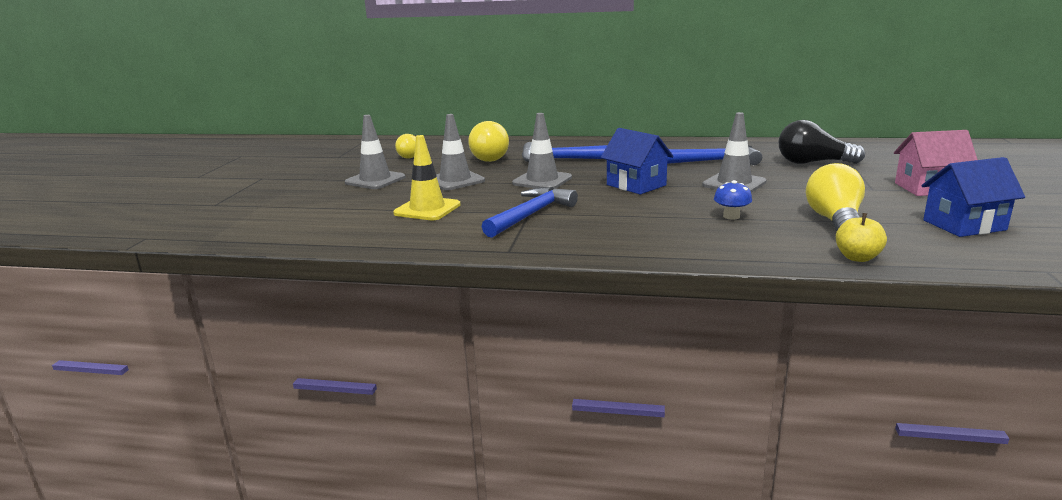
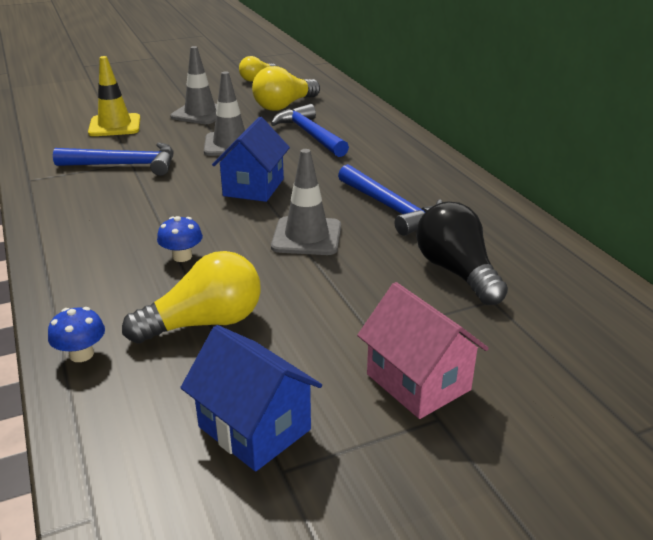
camera: 55 degrees right, 10 degrees up
(375, 180) = (177, 89): grey traffic cone -> none
(857, 258) = (81, 354): yellow apple -> blue mushroom

